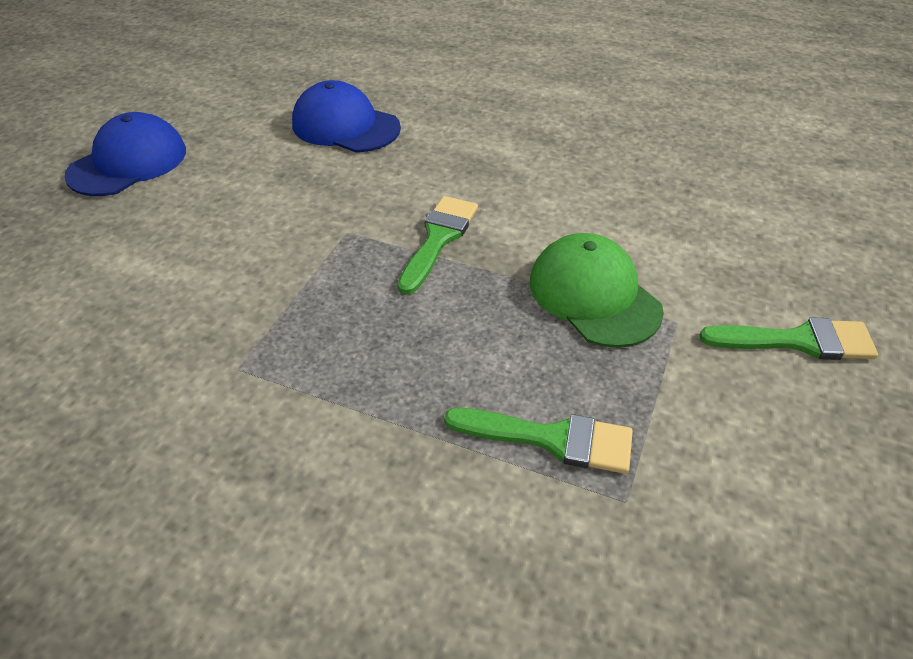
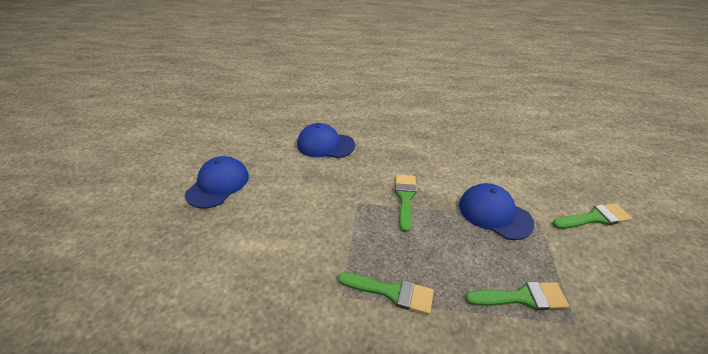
camera: 15 degrees left, 5 degrees down
(322, 381) = (391, 292): none -> green brush
(594, 295) = (494, 213): green cap -> blue cap

